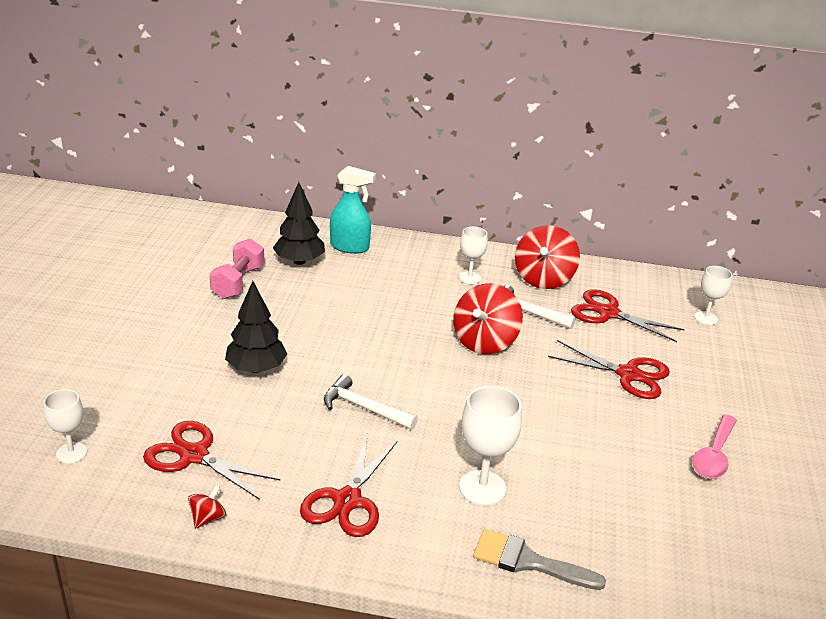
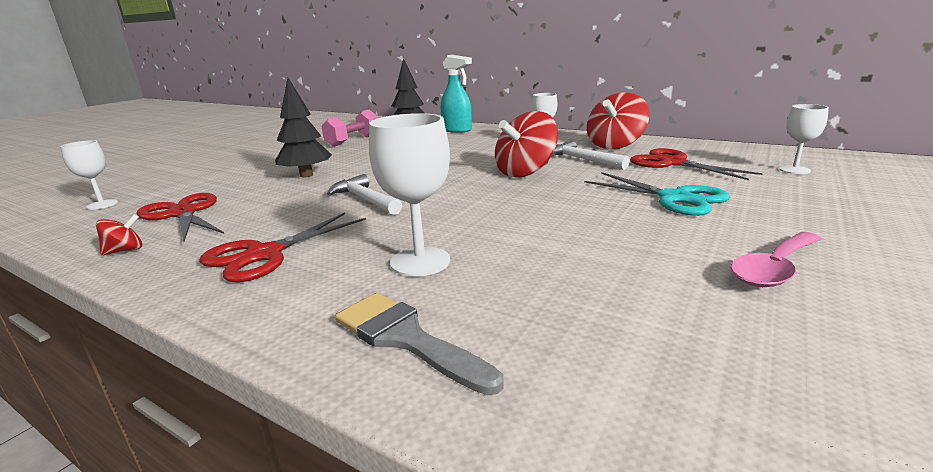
camera: 25 degrees right, 10 degrees down
(628, 374) = (674, 198): red scissors -> turquoise scissors

